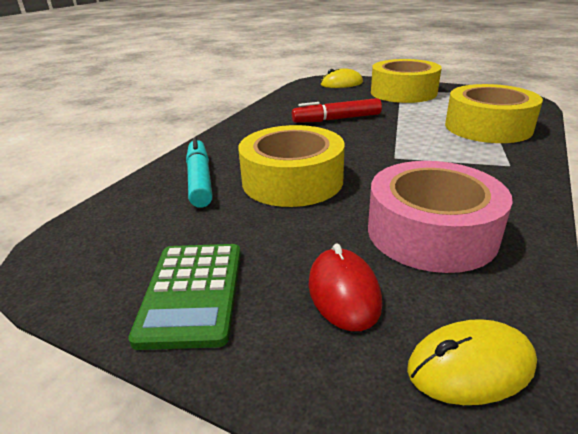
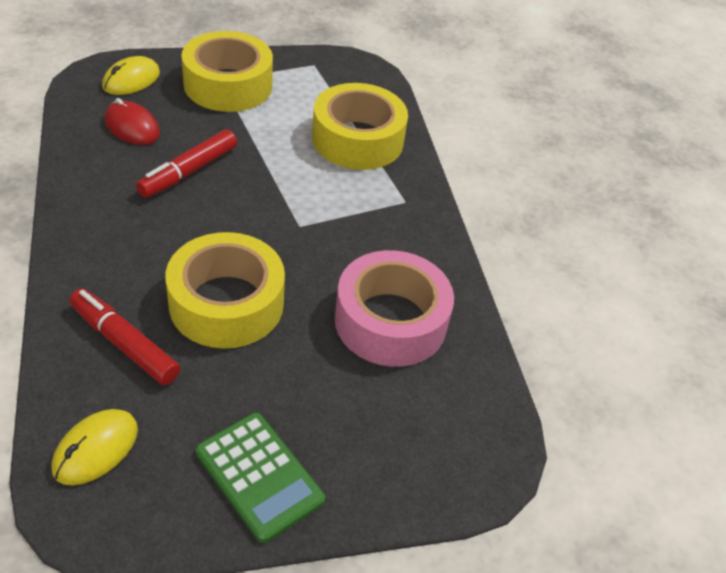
camera: 45 degrees left, 15 degrees up
(200, 180) = (124, 343): turquoise marker -> red marker
(343, 292) = (368, 415): red mouse -> red mouse (132, 127)
(470, 366) = (475, 431): yellow mouse -> yellow mouse (95, 449)

